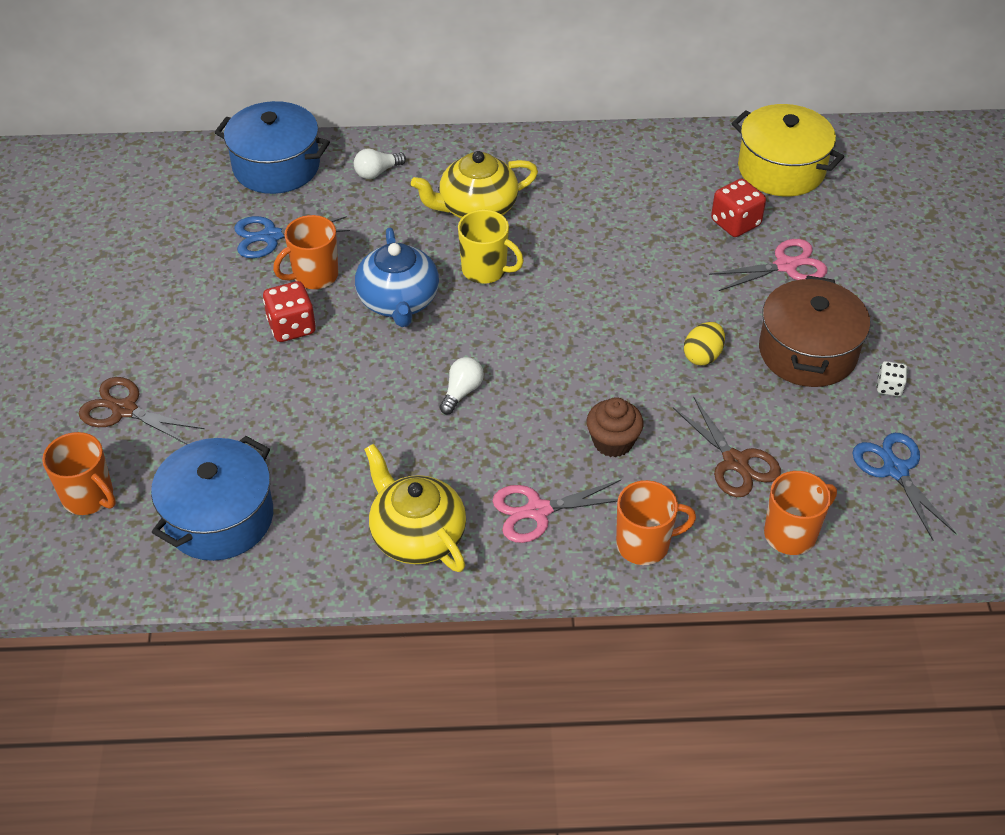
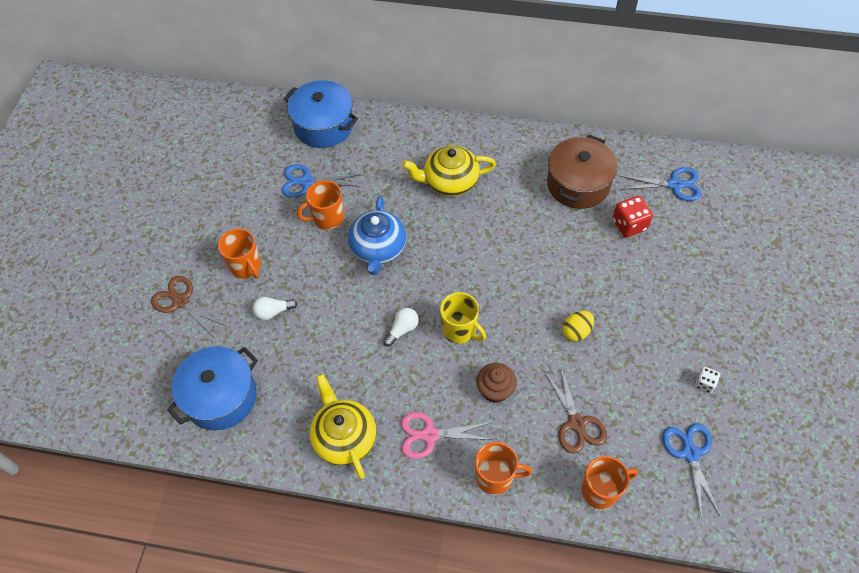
camera: 15 degrees right, 10 degrees up
(89, 497) = (143, 364): orange mug -> orange mug (246, 267)
(291, 327) = (303, 256): red dice -> none
(377, 172) = (389, 141): white light bulb -> white light bulb (273, 312)
(485, 270) = (443, 234): yellow mug -> yellow mug (460, 330)
(781, 169) = (674, 185): yellow pot -> blue scissors
(786, 266) = (656, 267): pink scissors -> none
(807, 352) = (652, 342): brown pot -> brown pot (578, 184)

